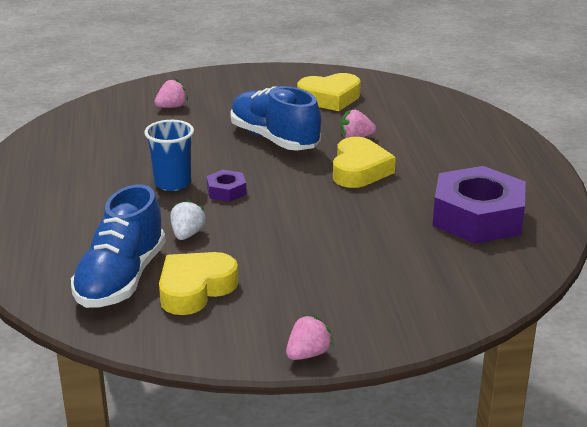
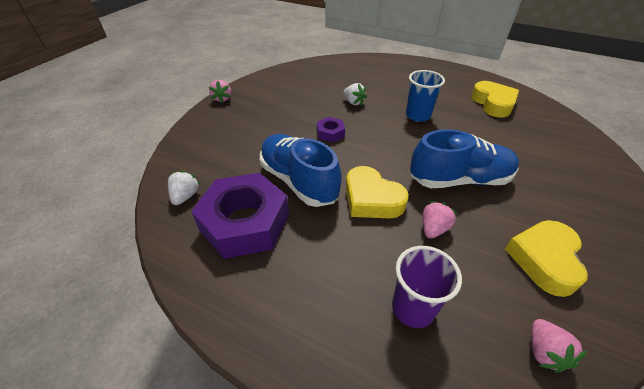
camera: 125 degrees right, 15 degrees up
(121, 279) = (333, 77): blue shoe -> blue shoe (299, 181)
(172, 107) = (552, 153): pink strawberry -> pink strawberry (544, 352)
(195, 289) = (303, 90): yellow heart -> yellow heart (493, 103)
(226, 191) = (391, 129): purple nut -> purple nut (330, 133)
(439, 130) = (413, 308): none -> purple cup
(504, 265) = (185, 196): none -> white strawberry

